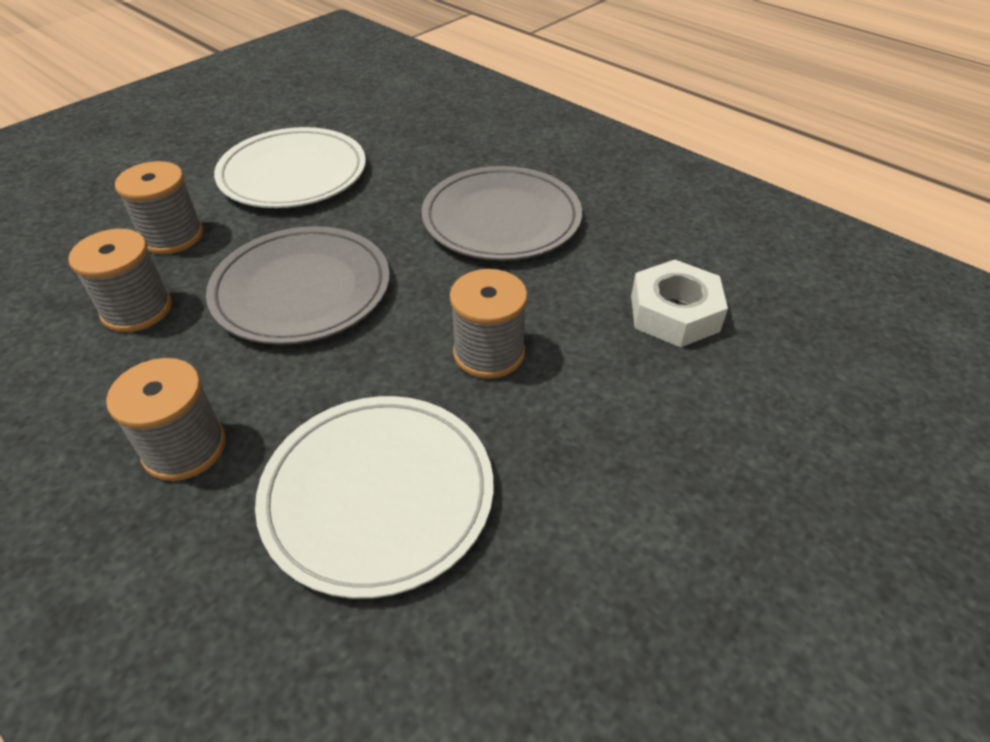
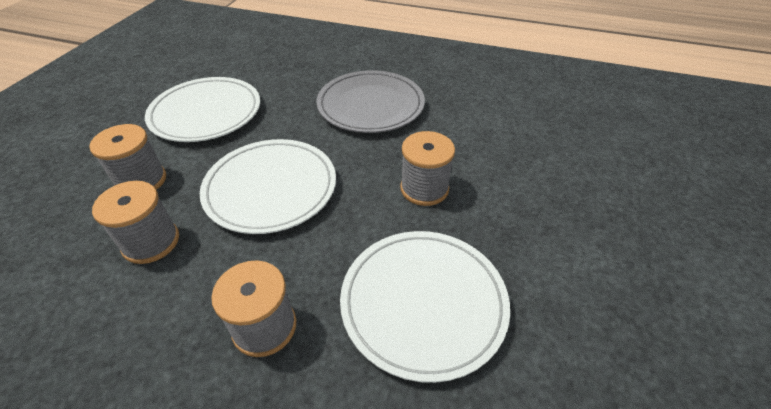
camera: 25 degrees left, 0 degrees up
(302, 290) = (271, 188): grey plate -> white plate
(674, 313) = (509, 132): white nut -> none

